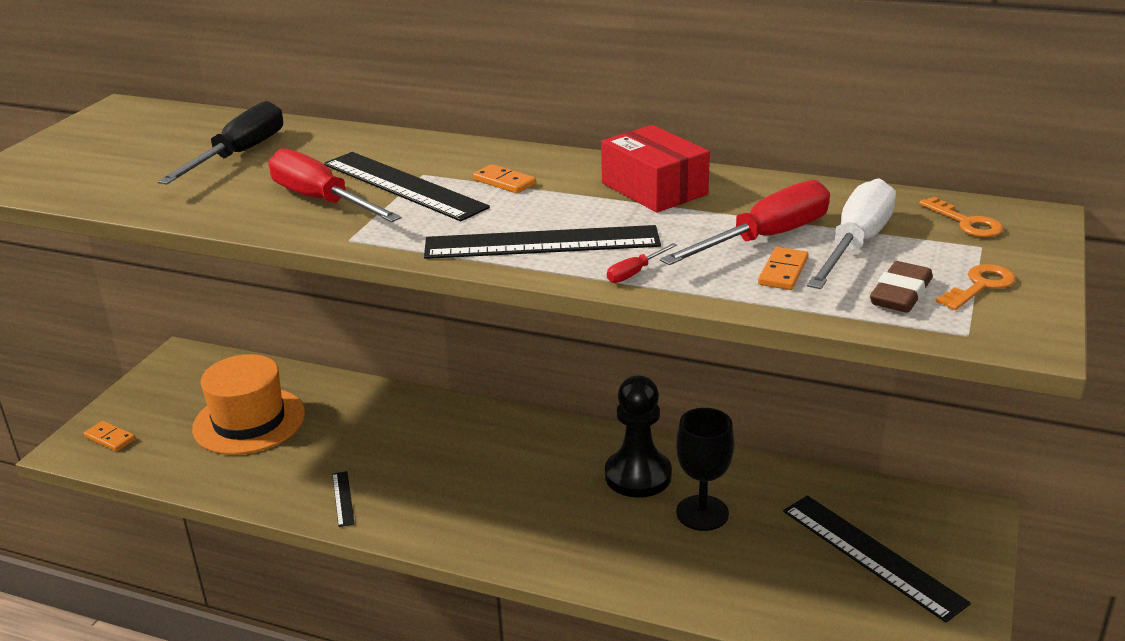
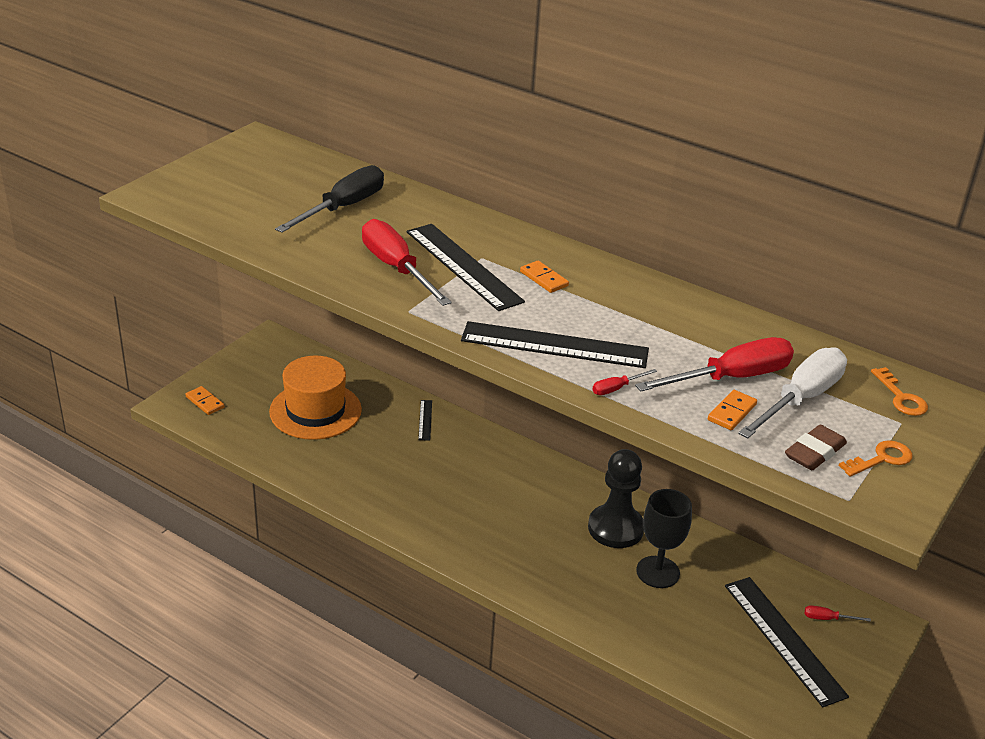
camera: 10 degrees right, 5 degrees up
(343, 498) = (375, 494): black ruler -> black ruler (425, 420)
(654, 189) = (661, 311): red box -> none
(910, 521) = (827, 618): none -> red screwdriver

